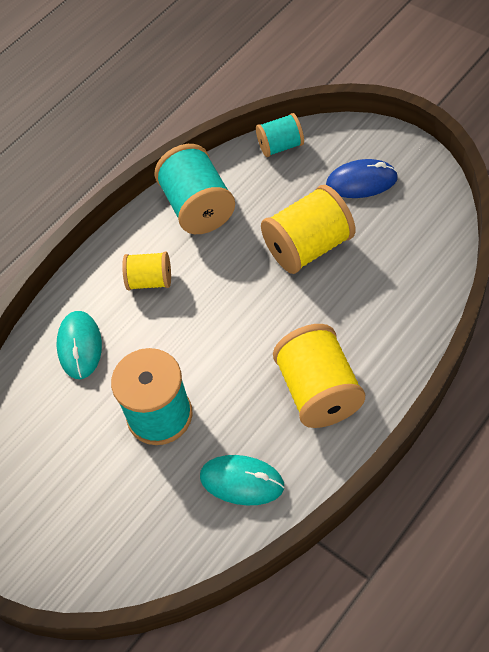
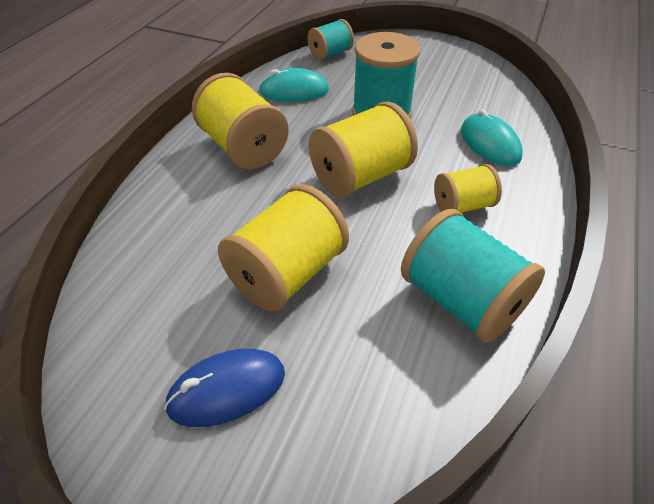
camera: 155 degrees right, 10 degrees down
(218, 329) = (361, 176): none -> yellow spool
(280, 146) = (384, 438): turquoise spool -> turquoise spool (330, 54)

